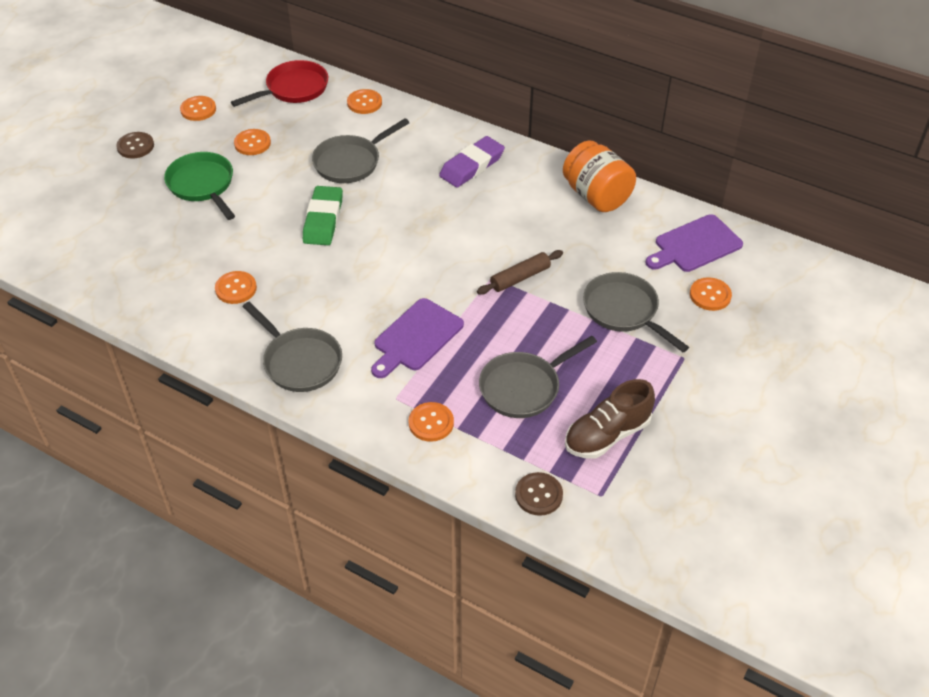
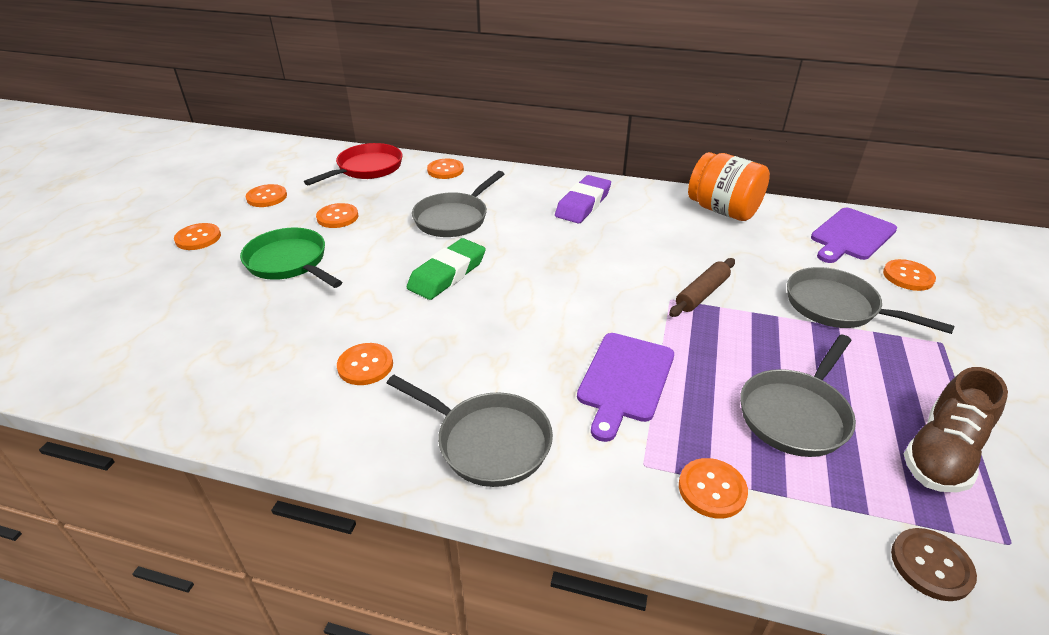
camera: 15 degrees left, 10 degrees down
(135, 146) = (198, 238): brown button -> orange button
(323, 220) = (447, 274): green eraser -> green eraser turned 45 degrees clockwise

